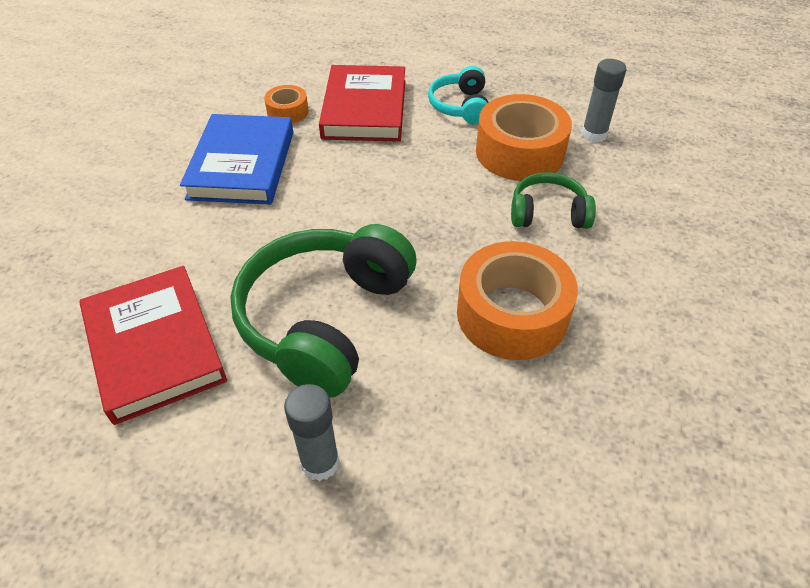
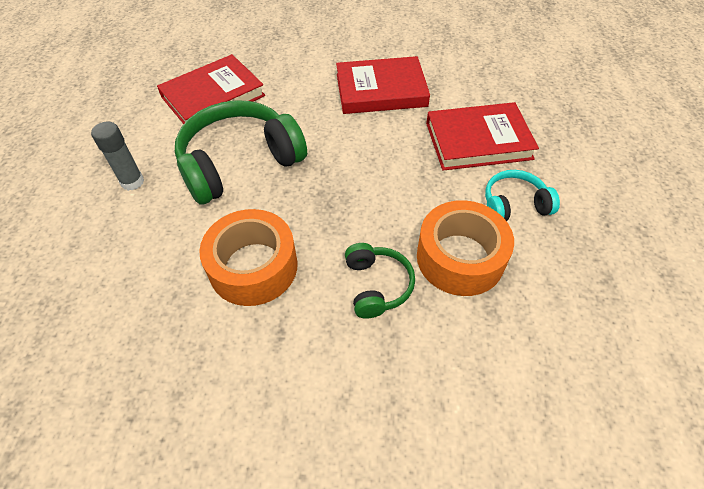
camera: 80 degrees right, 5 degrees up
(242, 165) = (381, 90): blue book -> red book
(287, 112) = (453, 98): orange tape -> none
(325, 319) = (239, 163): green headphones -> green headphones turned 45 degrees counterclockwise
(594, 135) = (516, 323): grey glue stick -> none

